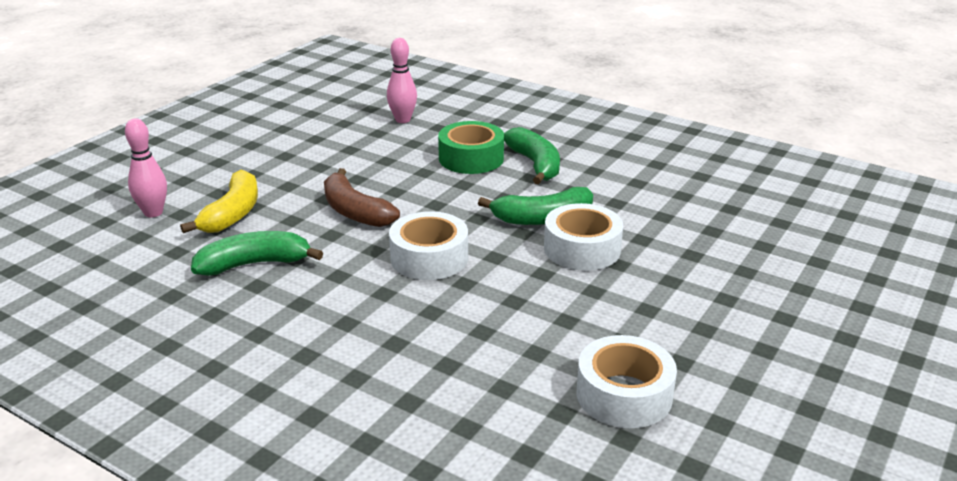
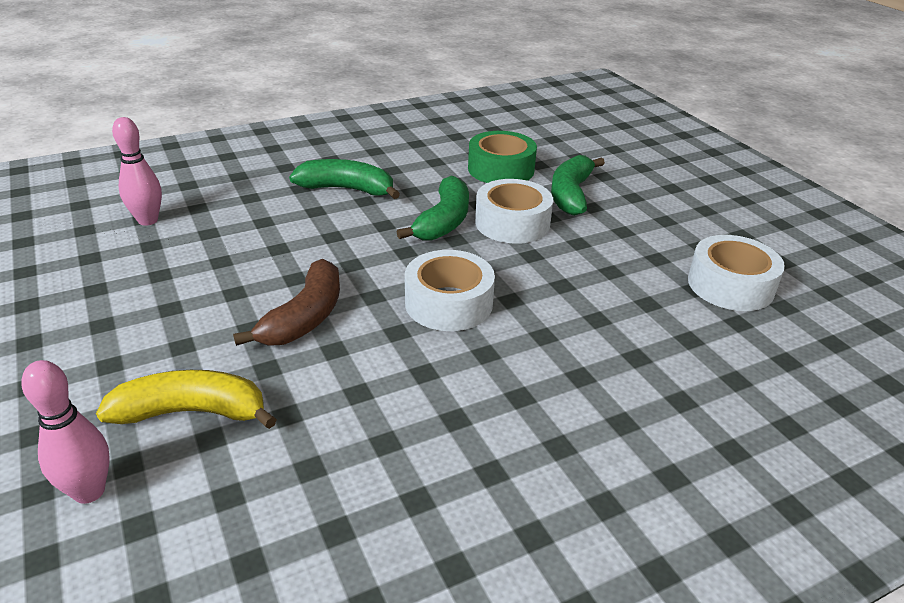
camera: 60 degrees left, 5 degrees up
(233, 213) = (192, 412): yellow banana -> yellow banana turned 45 degrees counterclockwise
(254, 264) = (337, 429): green banana -> green banana (571, 194)
(355, 211) = (305, 317): brown banana -> brown banana turned 60 degrees counterclockwise
(471, 158) = (289, 214): green tape -> green tape (501, 169)

